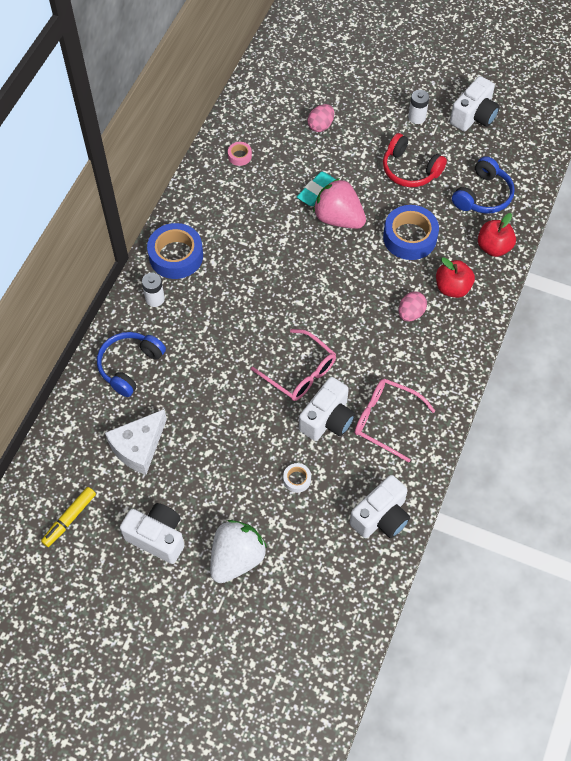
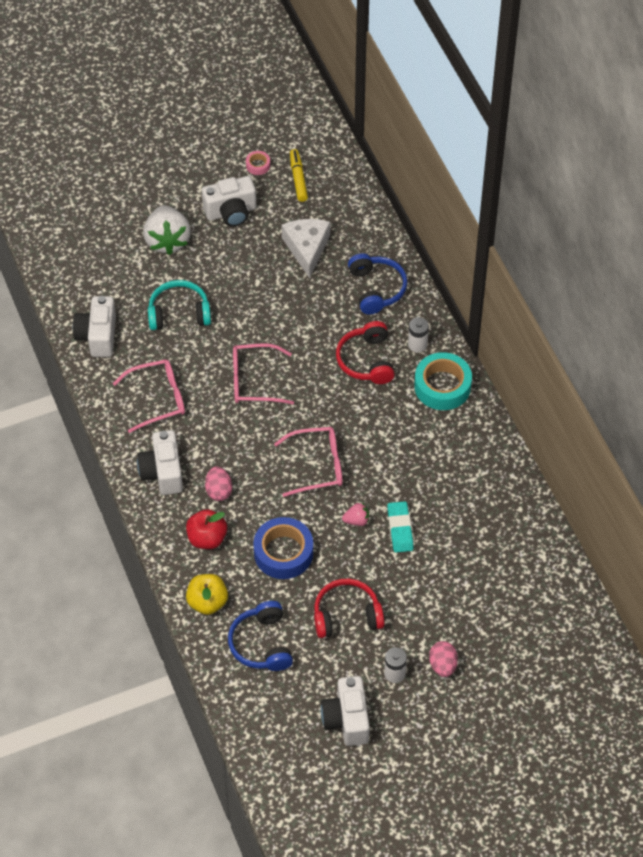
camera: 135 degrees right, 5 degrees down
(176, 256) = (442, 386): blue tape -> turquoise tape
(203, 318) = (367, 360): none -> red headphones
(239, 156) = (496, 506): pink tape -> pink tape (258, 165)
(297, 479) = (179, 313): white tape -> turquoise headphones
(320, 125) = (465, 591): pink egg -> pink egg (443, 665)
(323, 274) = (317, 466): none -> pink glasses
(327, 419) = (199, 366): white camera -> white camera (162, 472)
(338, 218) = (356, 520): pink strawberry -> pink strawberry, size x0.46
(493, 247) = (207, 602): red apple -> yellow apple

